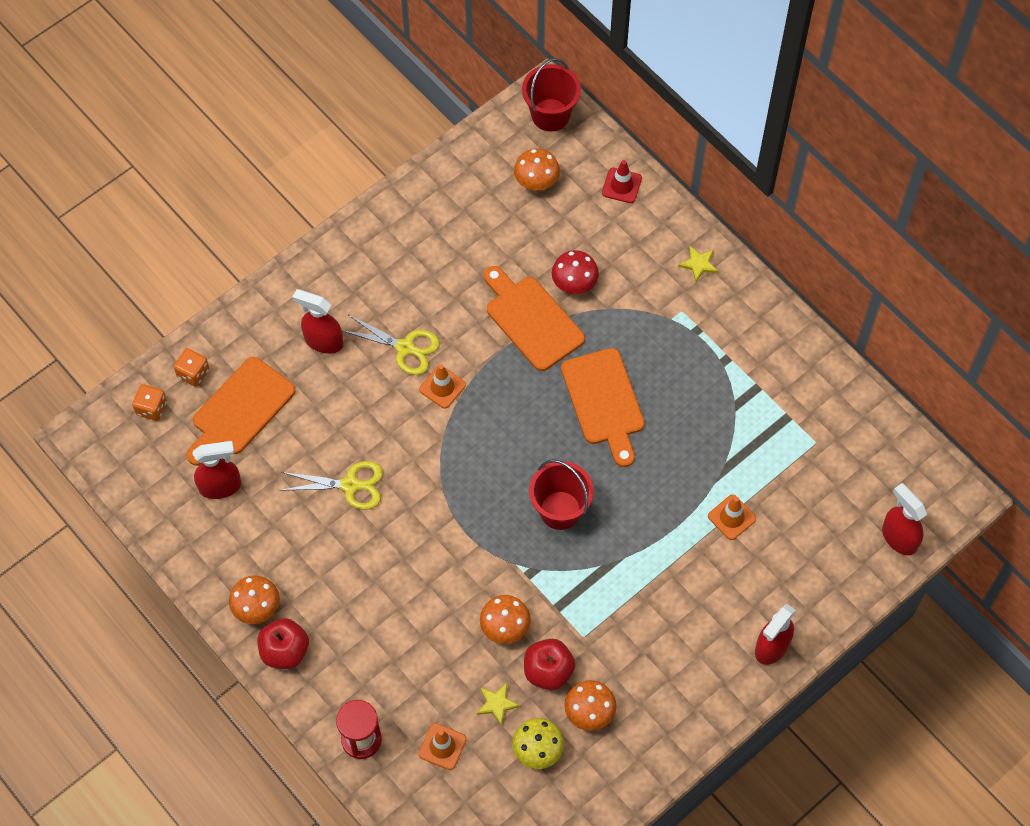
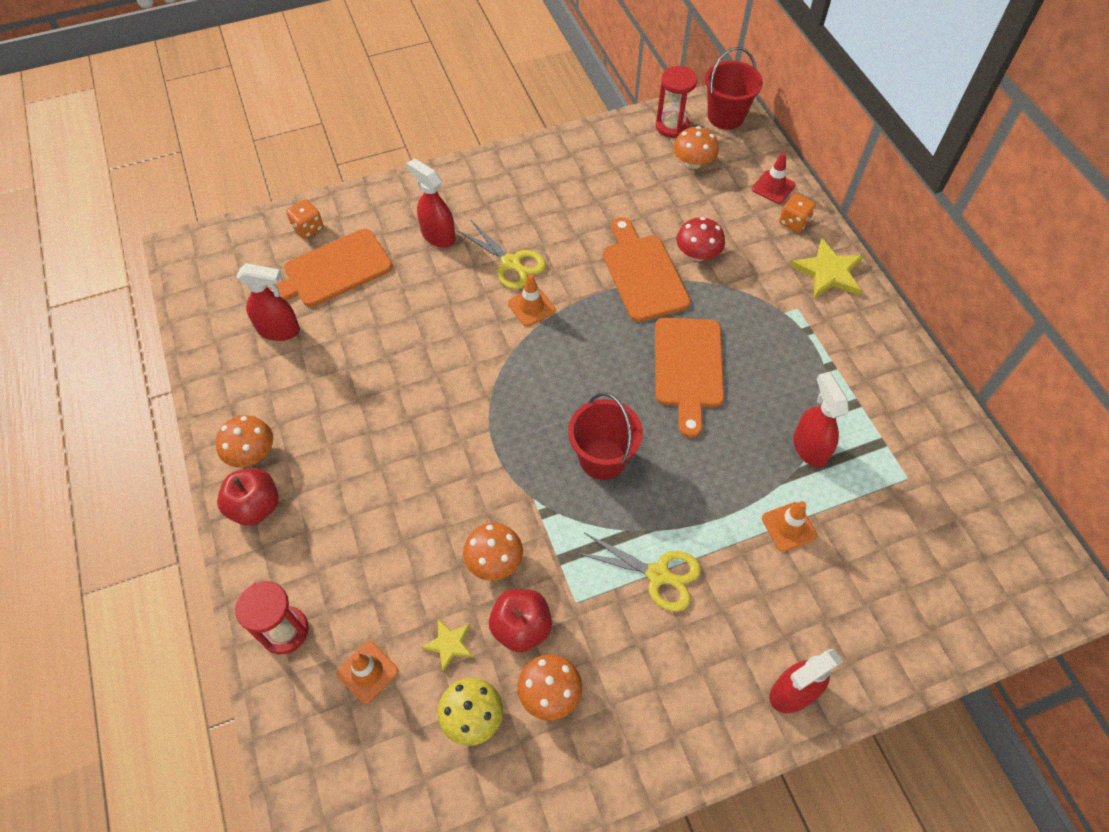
camera: 20 degrees right, 5 degrees down
(151, 408) = (255, 245): orange dice -> orange dice (794, 222)
(350, 485) = (401, 367): yellow scissors -> yellow scissors (658, 574)
(501, 143) = (672, 126): none -> red hourglass
(698, 264) = (828, 272): yellow star -> yellow star, size x1.76
(899, 537) = (982, 614): red spray bottle -> red spray bottle (809, 447)

